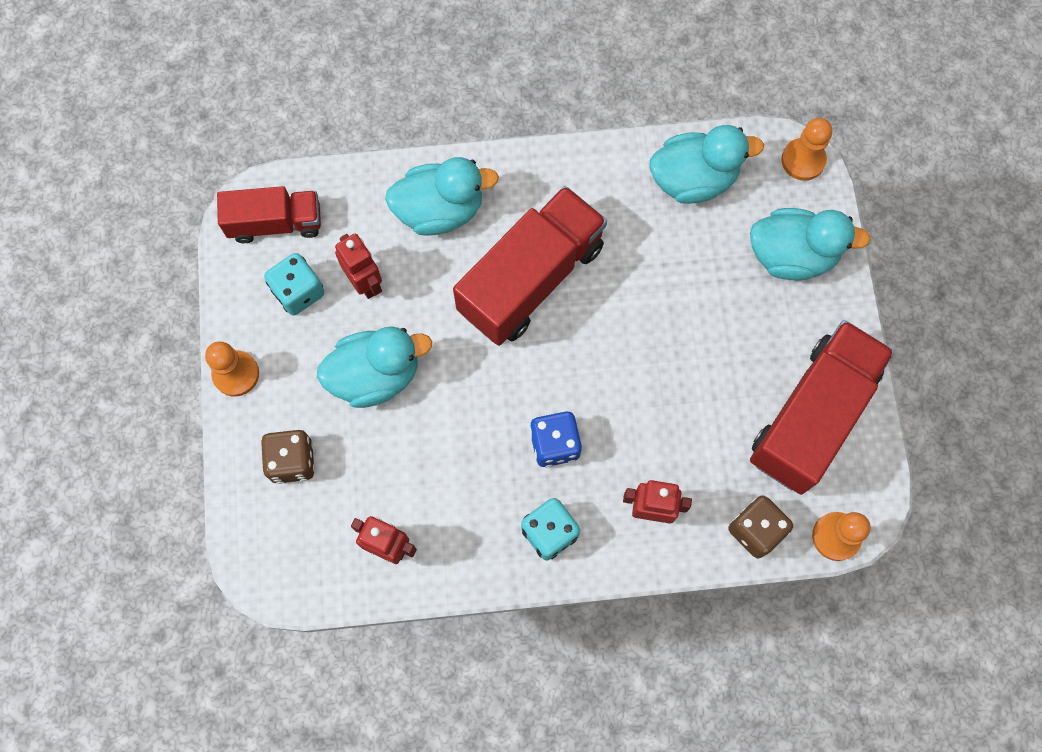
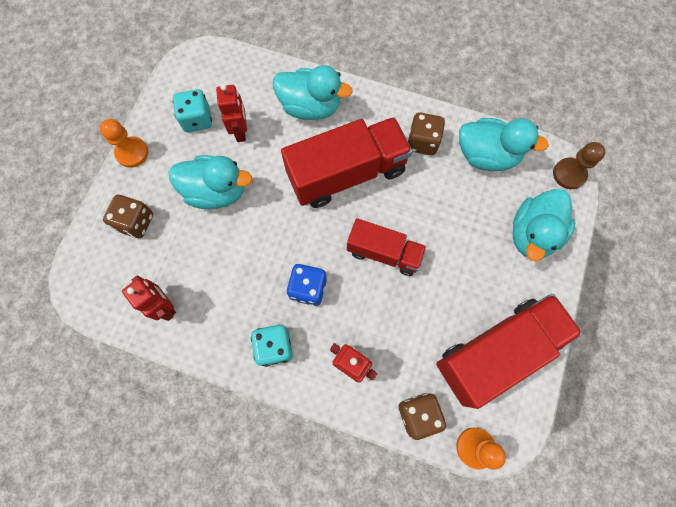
camera: 25 degrees right, 0 degrees up
(275, 223) = (206, 73): red truck -> red truck (384, 253)
(606, 196) = (422, 142): none -> brown dice
(791, 255) = (532, 234): turquoise duck -> turquoise duck turned 90 degrees clockwise
(803, 160) = (569, 174): orange pawn -> brown pawn

